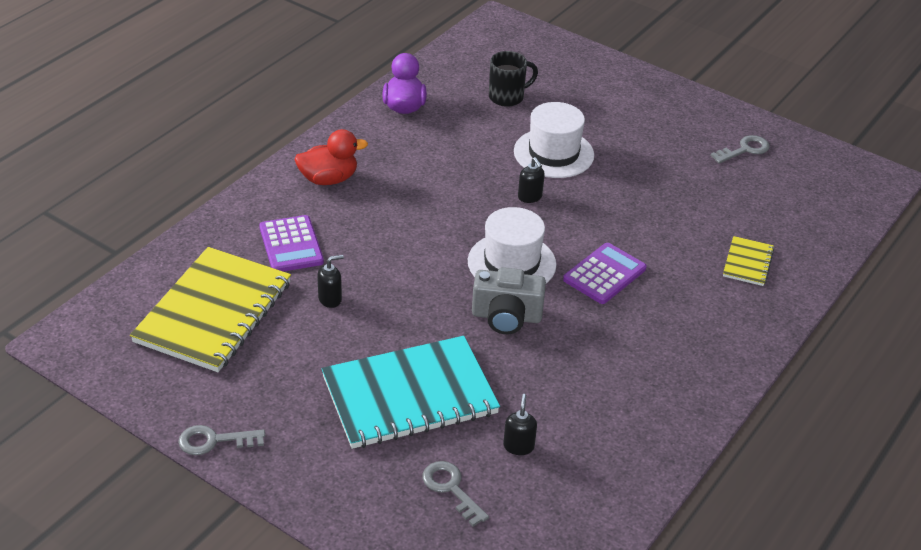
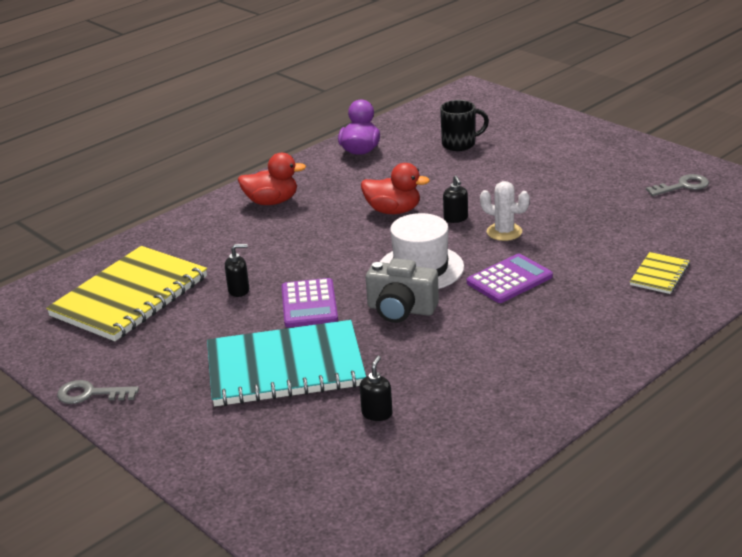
camera: 15 degrees right, 10 degrees down
(291, 245) = (219, 249): purple calculator -> purple calculator (309, 304)
(451, 489) = (298, 445): grey key -> none
(462, 188) = (393, 211): none -> red duck
(553, 153) = (490, 186): white hat -> none
(583, 213) = (504, 232): none -> white cactus

